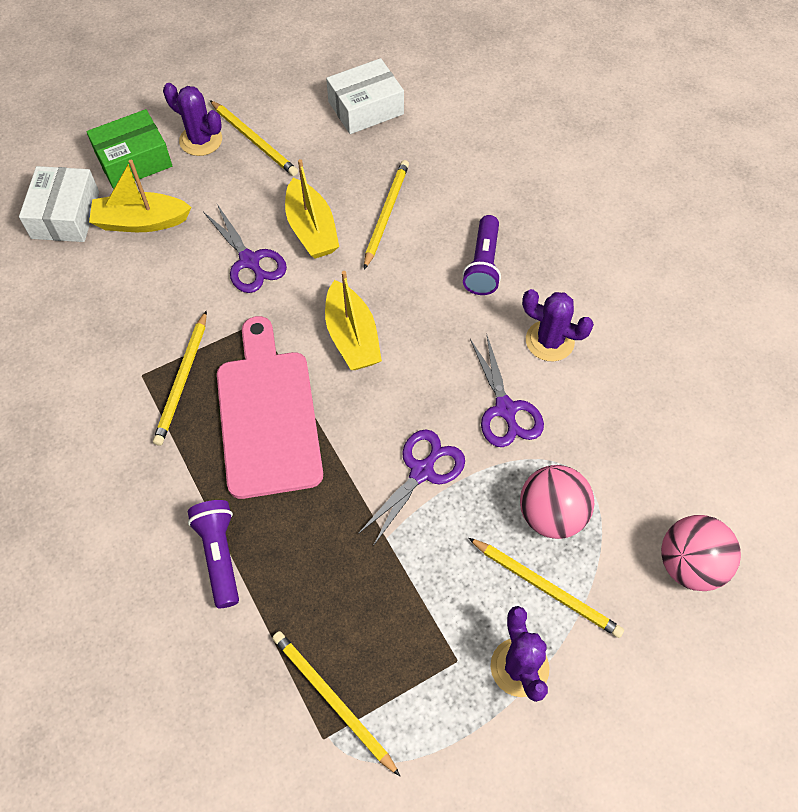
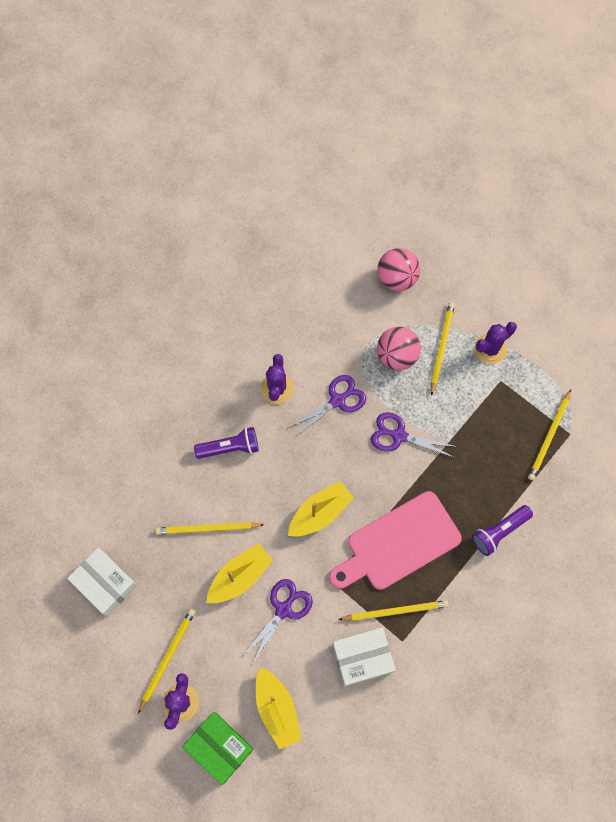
camera: 110 degrees left, 10 degrees up
(65, 215) = (291, 774): white box -> white box (362, 658)

